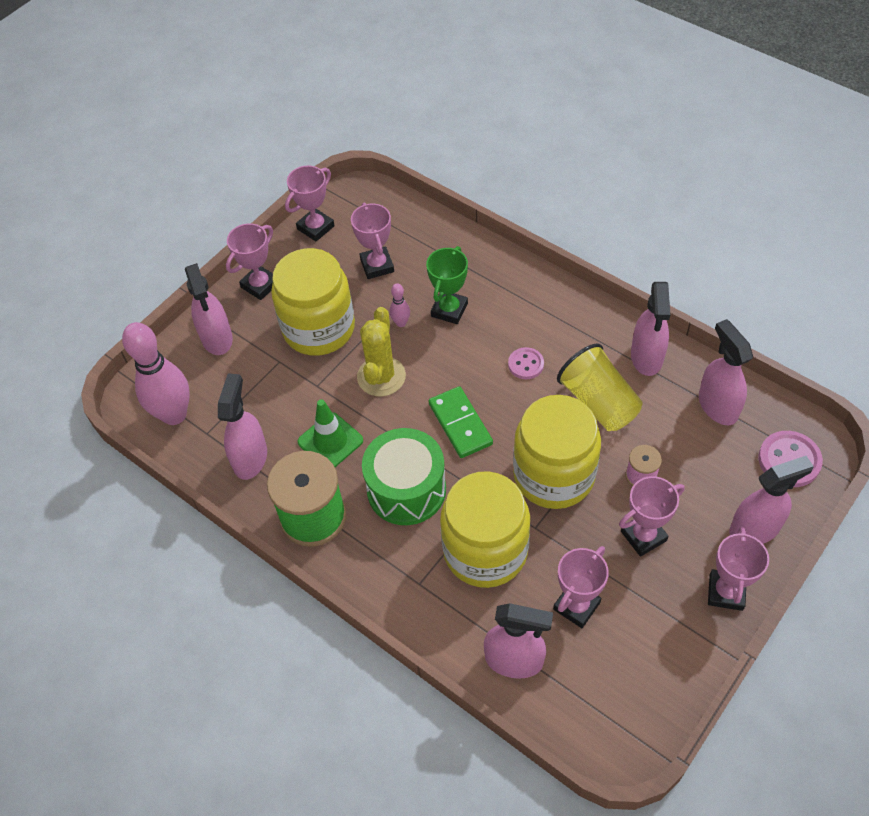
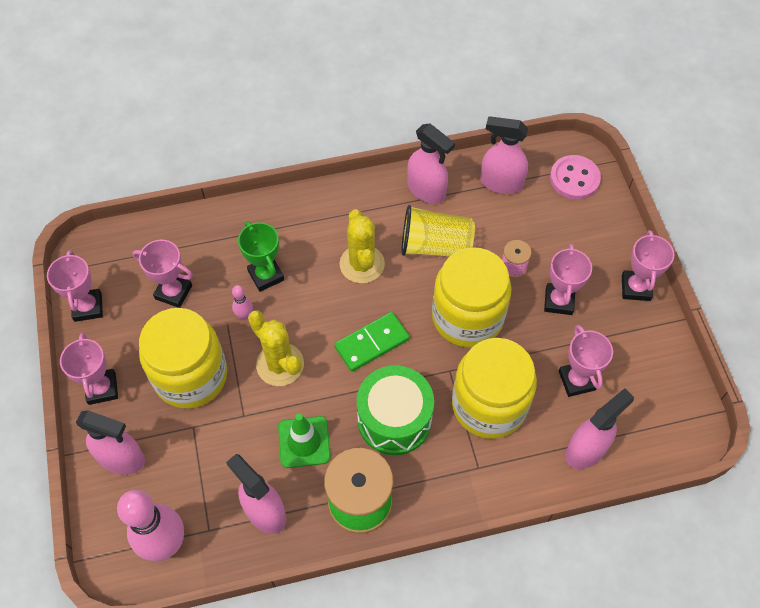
camera: 55 degrees left, 5 degrees up
(460, 424) = (372, 343): green domino -> green domino turned 45 degrees counterclockwise
(526, 364) = (362, 264): pink button -> yellow cactus
(726, 592) = (636, 288): pink trophy -> pink trophy turned 45 degrees clockwise
(755, 529) = (606, 236): pink spray bottle -> none

